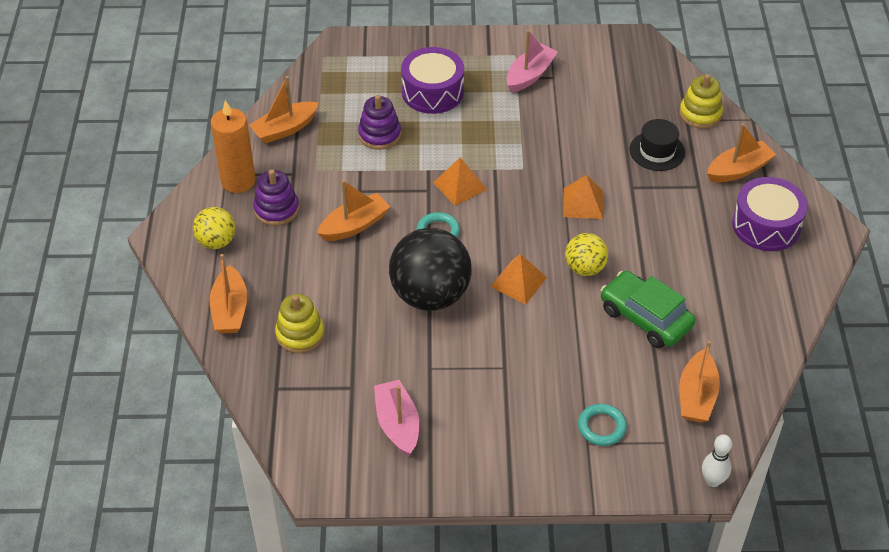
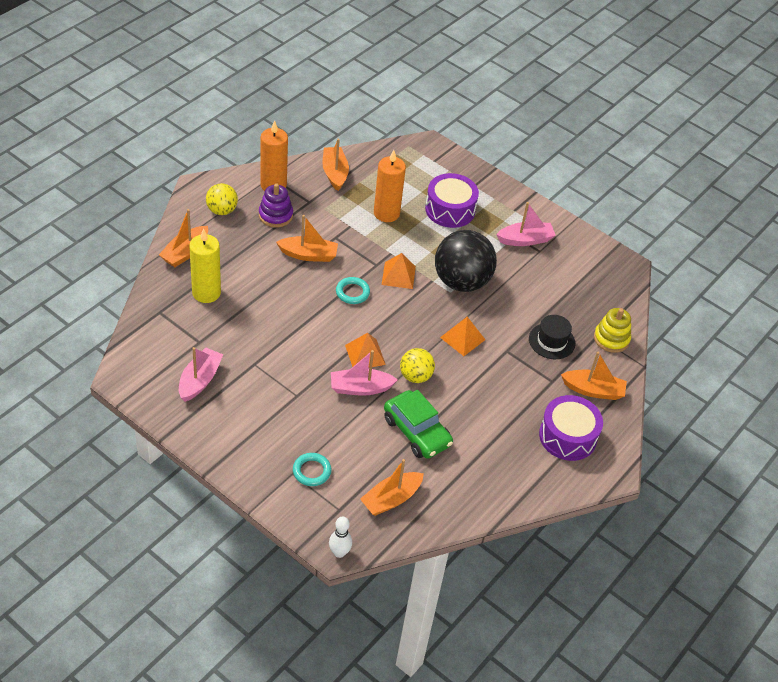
camera: 35 degrees right, 0 degrees up
(285, 129) = (335, 173): orange boat -> orange boat turned 75 degrees clockwise
(300, 334) = (206, 293): yellow stacking toy -> yellow candle
(379, 135) = (386, 213): purple stacking toy -> orange candle
(430, 295) = (304, 324): black ball -> black ball (461, 281)
(551, 316) = (360, 388): none -> pink boat
(645, 318) = (417, 431): green car -> green car turned 150 degrees clockwise

